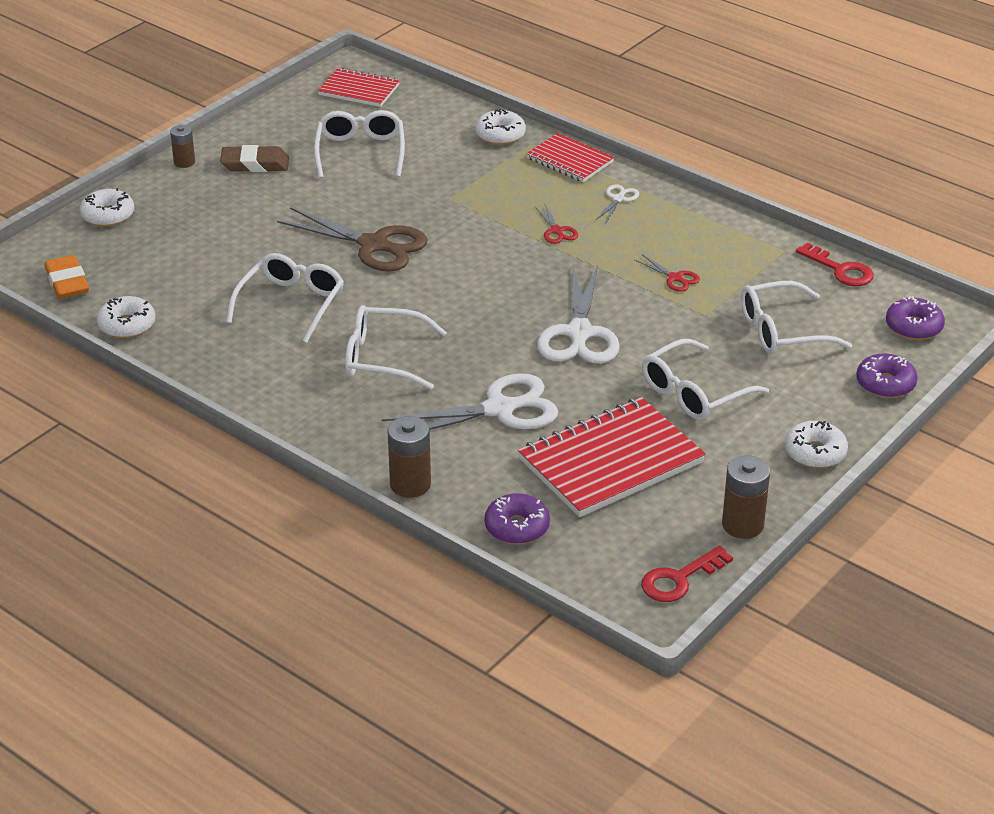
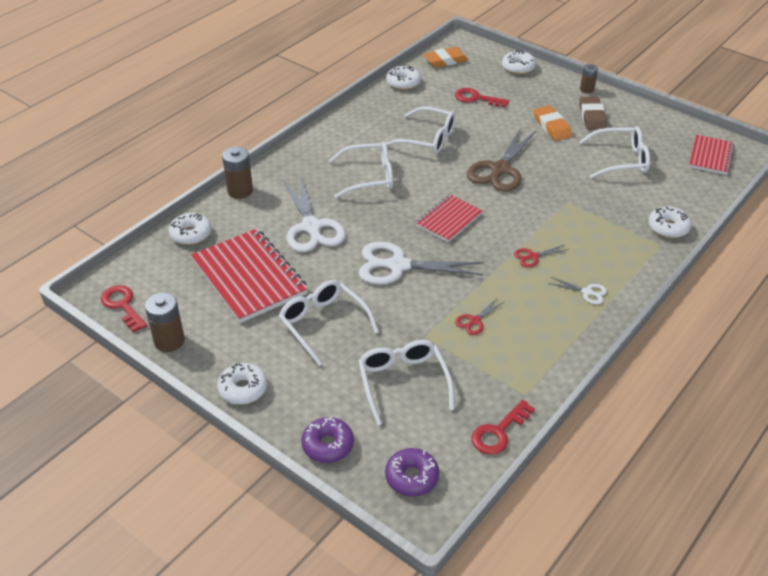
camera: 90 degrees right, 5 degrees up
(188, 257) = (476, 98): none -> red key
(275, 197) = (551, 126): none -> orange eraser
(383, 358) = (369, 177): white glasses -> white glasses turned 75 degrees clockwise
(517, 527) = (191, 234): purple donut -> white donut
(569, 160) = (640, 265): red notebook -> red notebook (449, 220)

